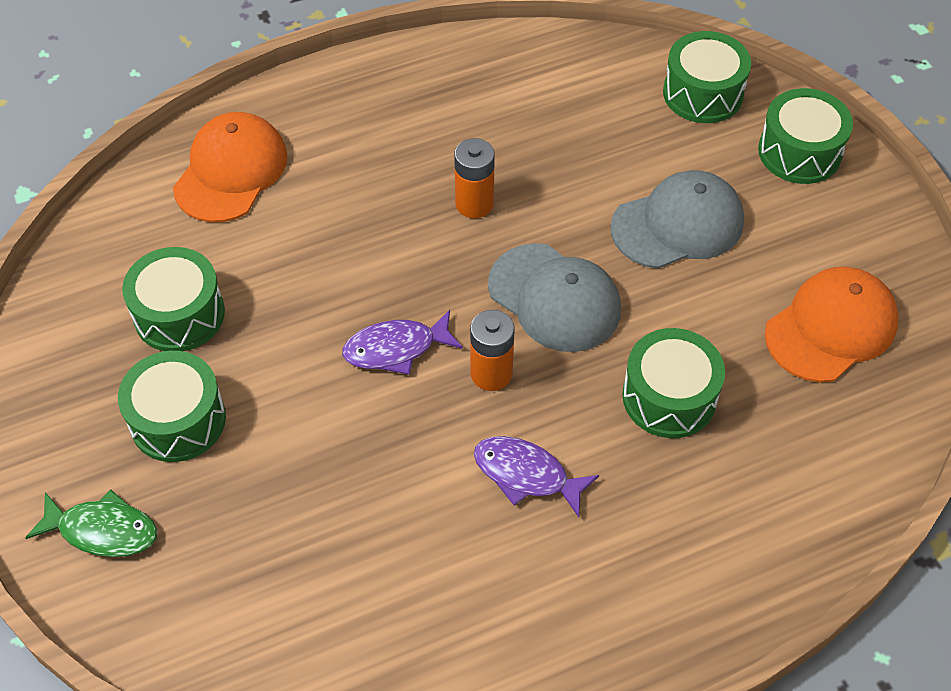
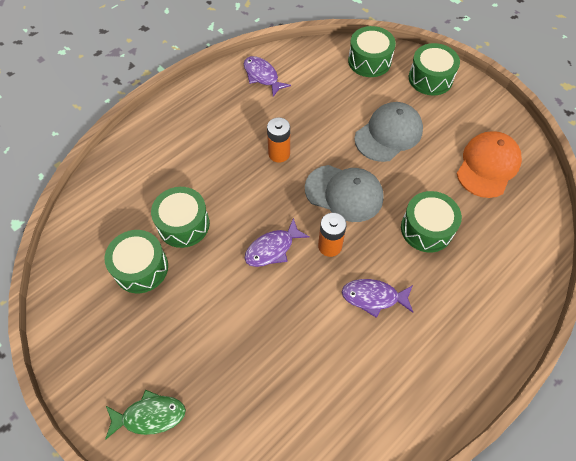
camera: 20 degrees left, 5 degrees up
(178, 420) = (167, 332): green drum -> green drum (183, 224)
(231, 171) = (136, 175): orange cap -> none
(504, 70) = (262, 76): none -> purple fish

